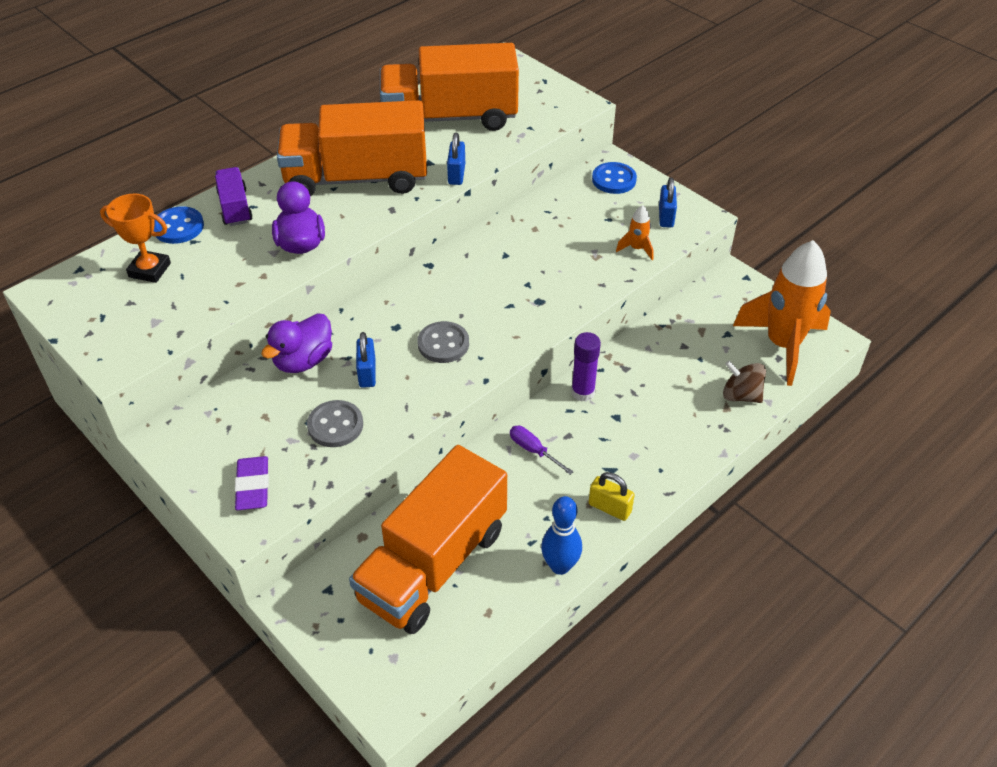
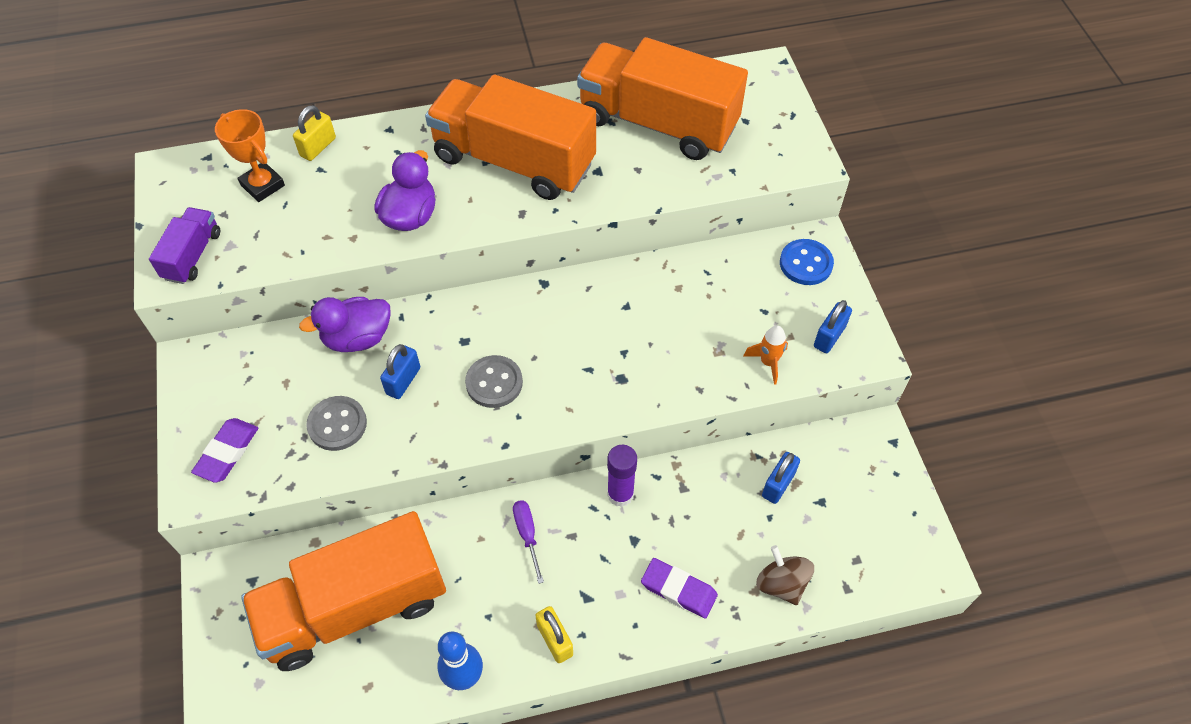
camera: 30 degrees right, 10 degrees up
(178, 227) = (318, 147): blue button -> yellow padlock
(235, 207) = (381, 146): purple truck -> purple truck (192, 255)
(456, 174) = (614, 198): blue padlock -> blue padlock (778, 485)
(673, 433) = (678, 590): none -> purple eraser
(782, 345) = (872, 547): orange rocket -> none

